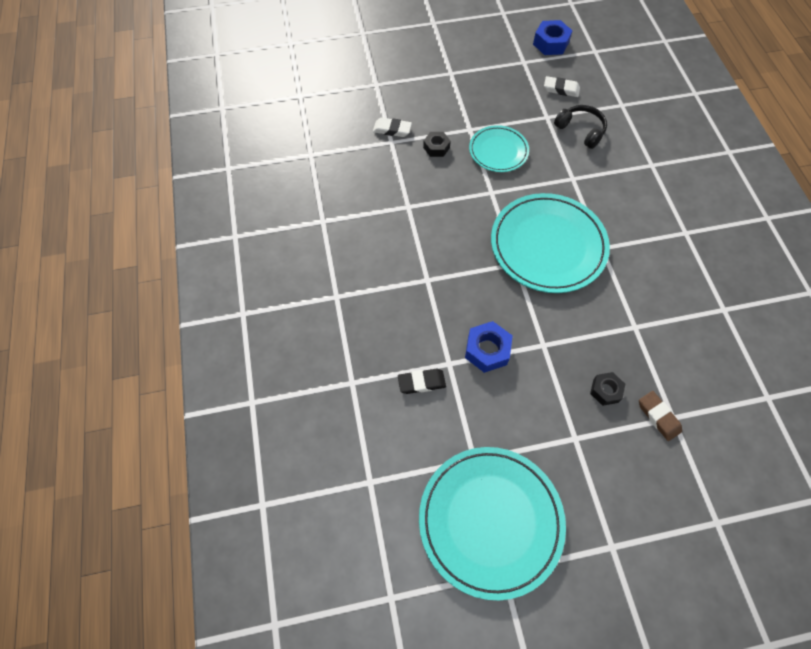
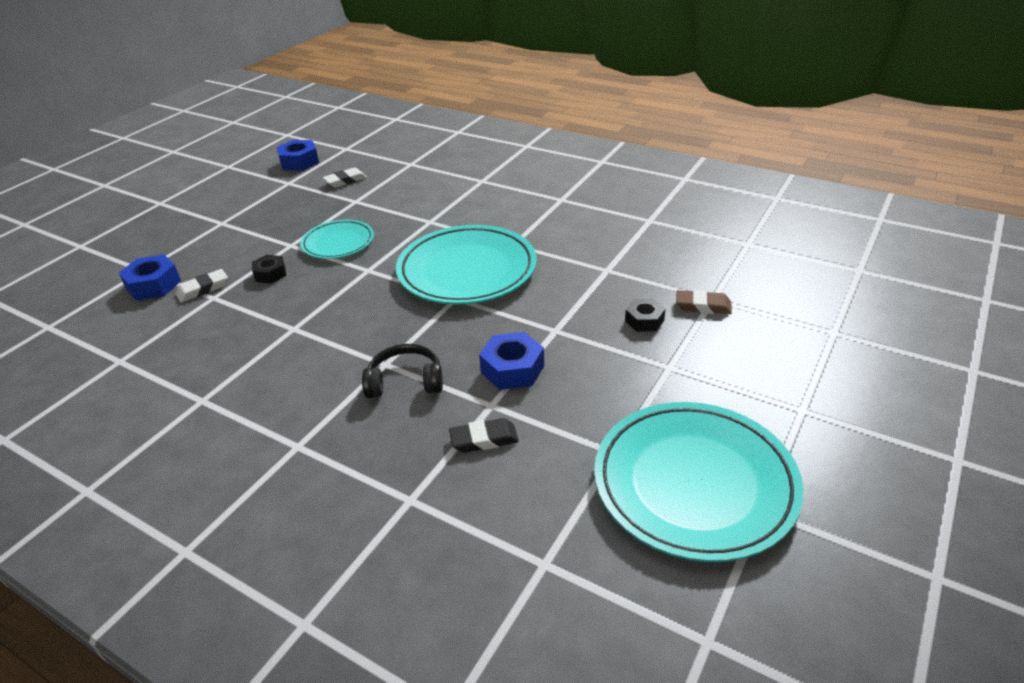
camera: 45 degrees left, 25 degrees down
(371, 103) = (153, 285): none -> blue nut
(421, 382) = (484, 439): black eraser -> black eraser turned 45 degrees clockwise
(580, 130) = (396, 193): black headphones -> black headphones (405, 381)

